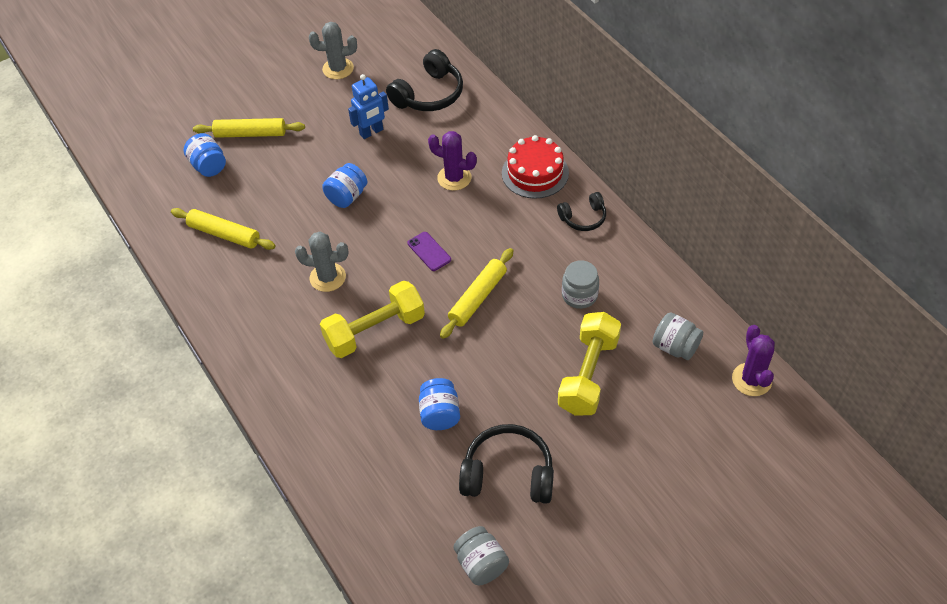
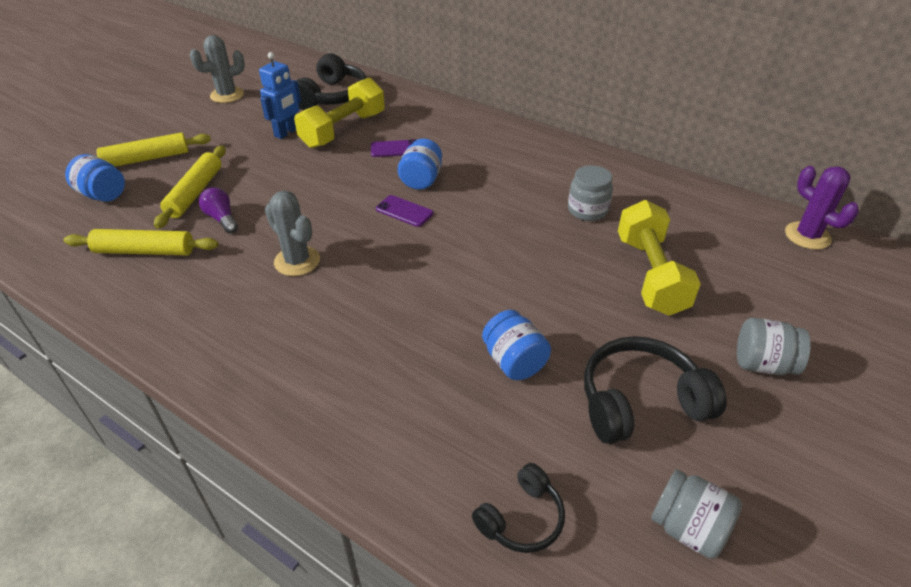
camera: 25 degrees left, 10 degrees down
(288, 218) = (222, 218): none -> purple light bulb
(327, 277) = (297, 261): grey cactus -> grey cactus turned 60 degrees clockwise
(347, 196) = (285, 186): blue jar -> blue jar (421, 180)
(375, 331) = (383, 298): yellow dumbbell -> yellow dumbbell (343, 130)
(454, 178) = (395, 149): purple cactus -> purple phone
(477, 298) = (483, 238): yellow rolling pin -> yellow rolling pin (195, 193)
(535, 173) = (473, 130): red cake -> none
(583, 218) = (544, 151): black headphones -> black headphones (521, 518)
(675, 347) = (714, 228): grey jar -> grey jar (762, 364)

